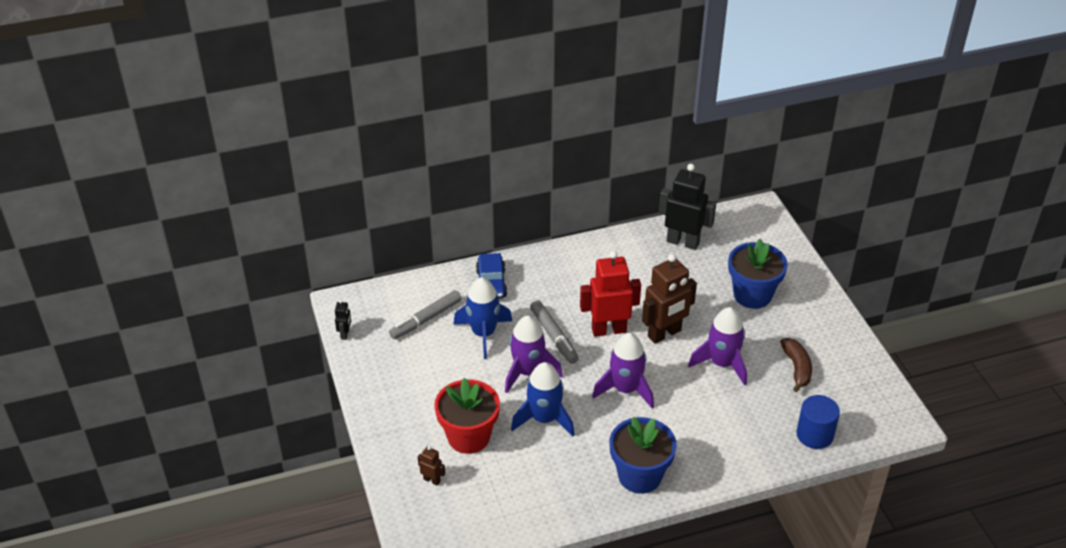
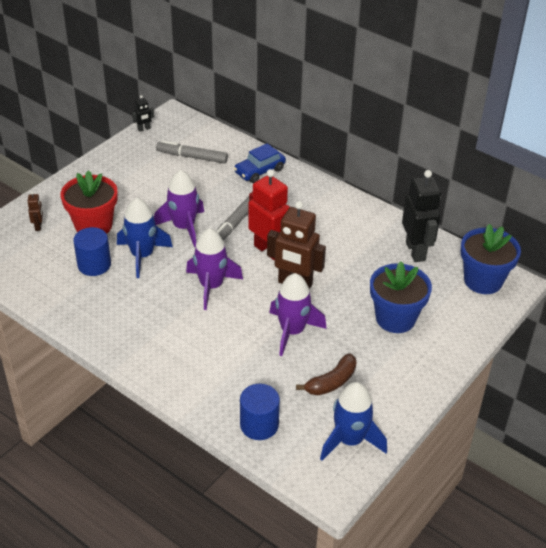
camera: 55 degrees right, 0 degrees up
(483, 334) = (203, 189): blue rocket -> blue rocket (350, 440)
(528, 460) = (94, 265): none -> blue cylinder
(640, 476) = (124, 331): blue flower pot -> blue flower pot (483, 280)

